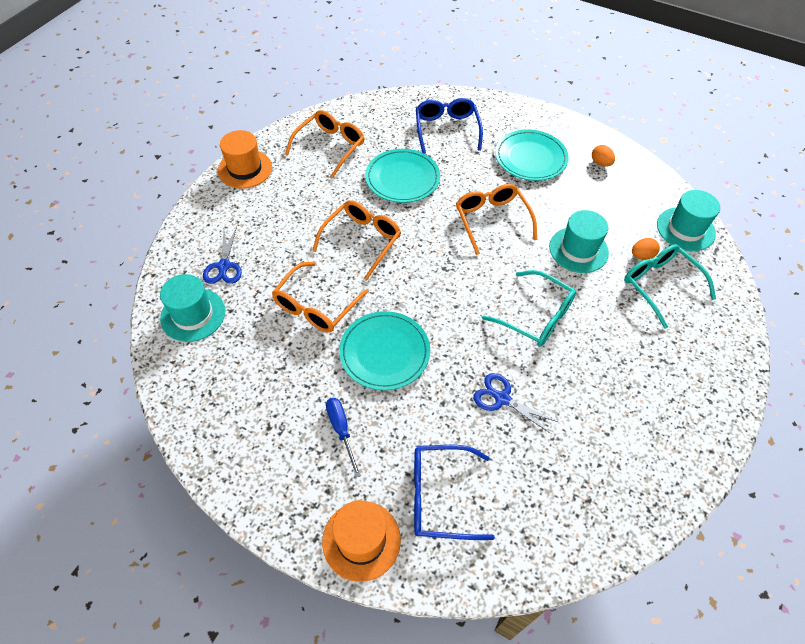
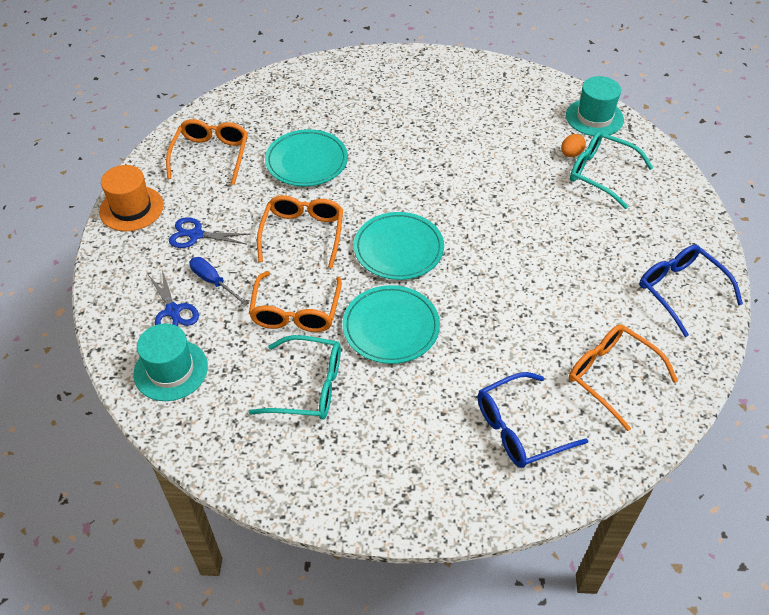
camera: 25 degrees left, 5 degrees down
(341, 430) = (394, 412): blue screwdriver -> blue screwdriver (213, 281)
(361, 540) = (473, 497): orange hat -> none
(447, 130) = (322, 100): blue glasses -> blue glasses (680, 290)
(492, 220) = (418, 170): orange glasses -> orange glasses (611, 376)
(502, 399) = (523, 323): blue scissors -> blue scissors (196, 235)
(530, 158) = (420, 100): turquoise plate -> turquoise plate (398, 249)
(536, 316) = (510, 240): turquoise glasses -> turquoise glasses (308, 386)
(578, 250) = (513, 168): turquoise hat -> none
(600, 163) = (487, 84): orange egg -> none

